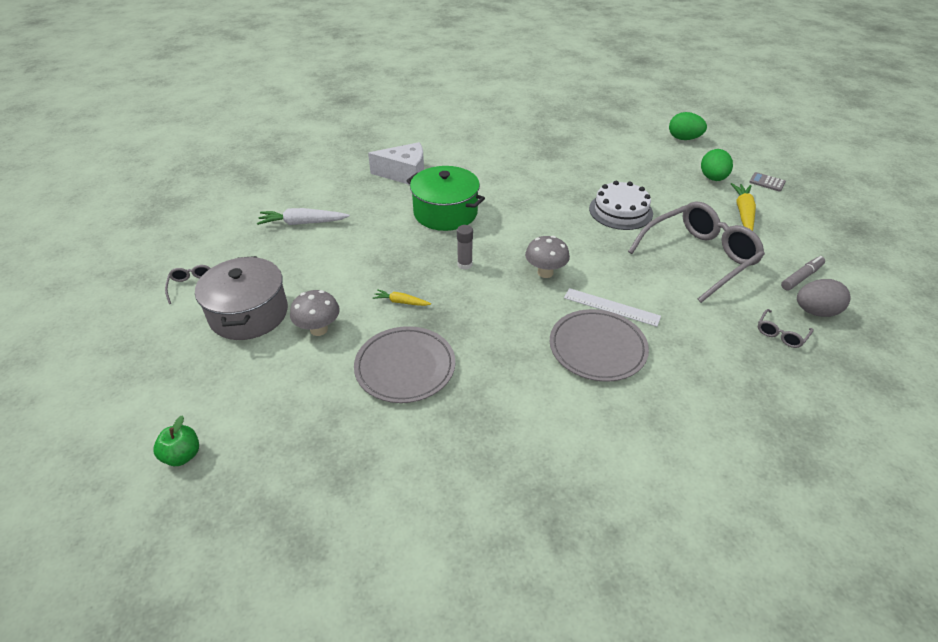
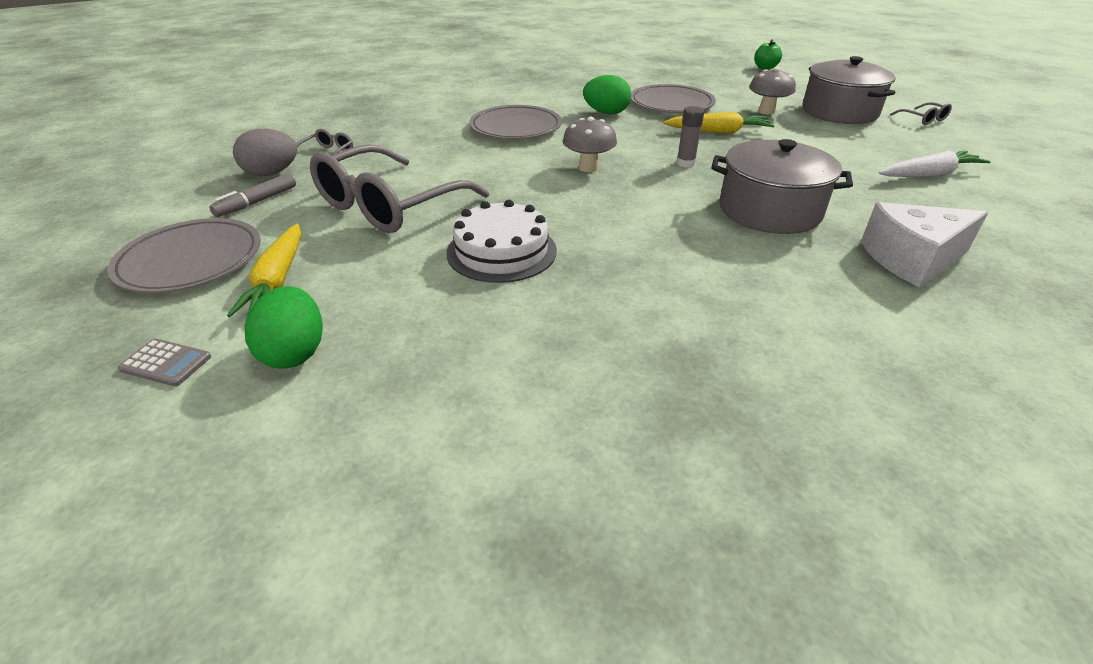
camera: 165 degrees right, 5 degrees down
(401, 302) = (718, 132): yellow carrot -> yellow carrot, size x1.75
(445, 212) = (769, 210): green pot -> grey pot
(611, 307) = (505, 151): white ruler -> none
(683, 139) = (309, 505): green egg -> green egg (606, 113)
(804, 233) = (190, 260): none -> grey plate

